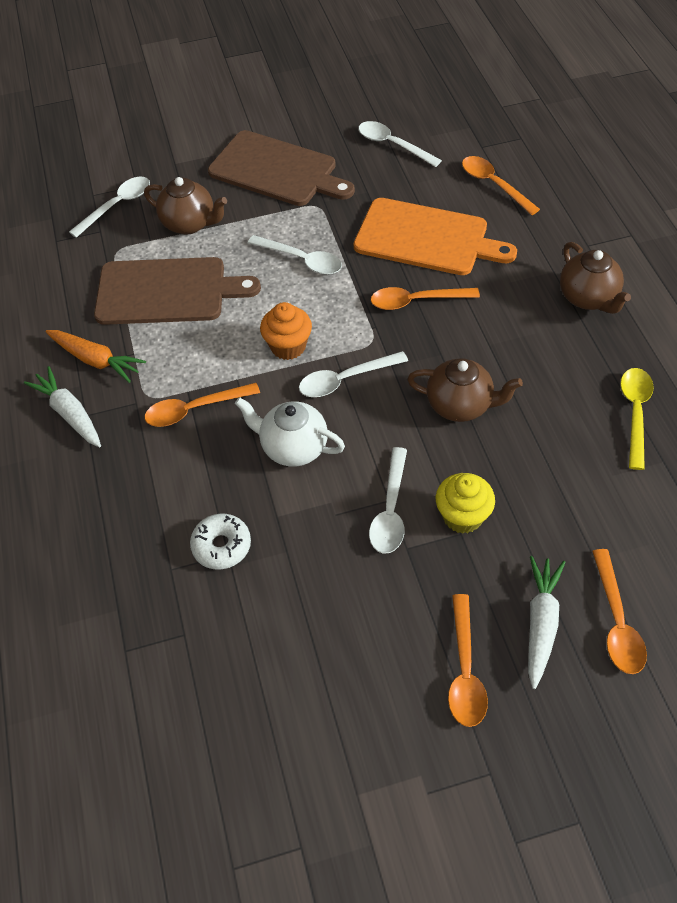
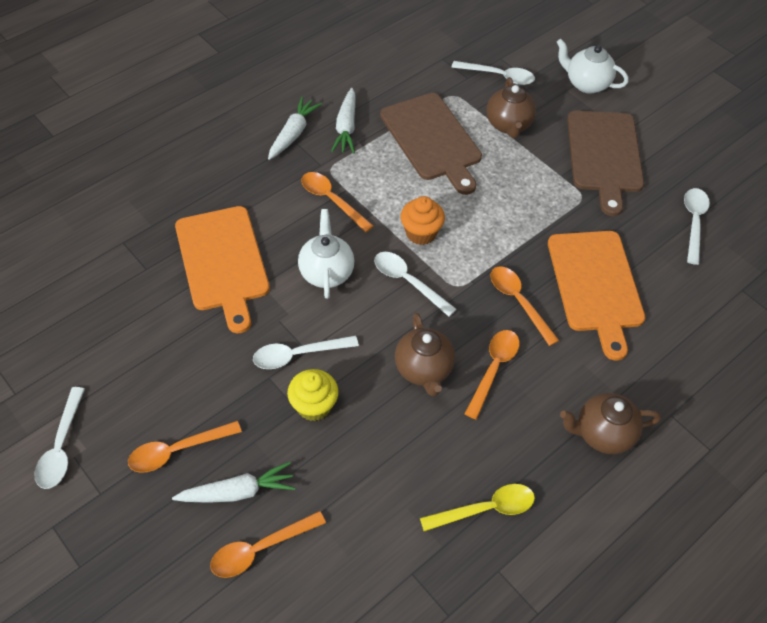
camera: 60 degrees right, 0 degrees up
(96, 360) = (346, 127): orange carrot -> white carrot
(177, 146) = (586, 84): none -> white teapot
(221, 546) = (223, 262): white donut -> orange cutting board
(302, 260) = (515, 209): white spoon -> white spoon (61, 447)
(493, 184) = (698, 315): orange spoon -> orange spoon (494, 369)
(588, 298) = (602, 434): brown teapot -> brown teapot turned 45 degrees clockwise

